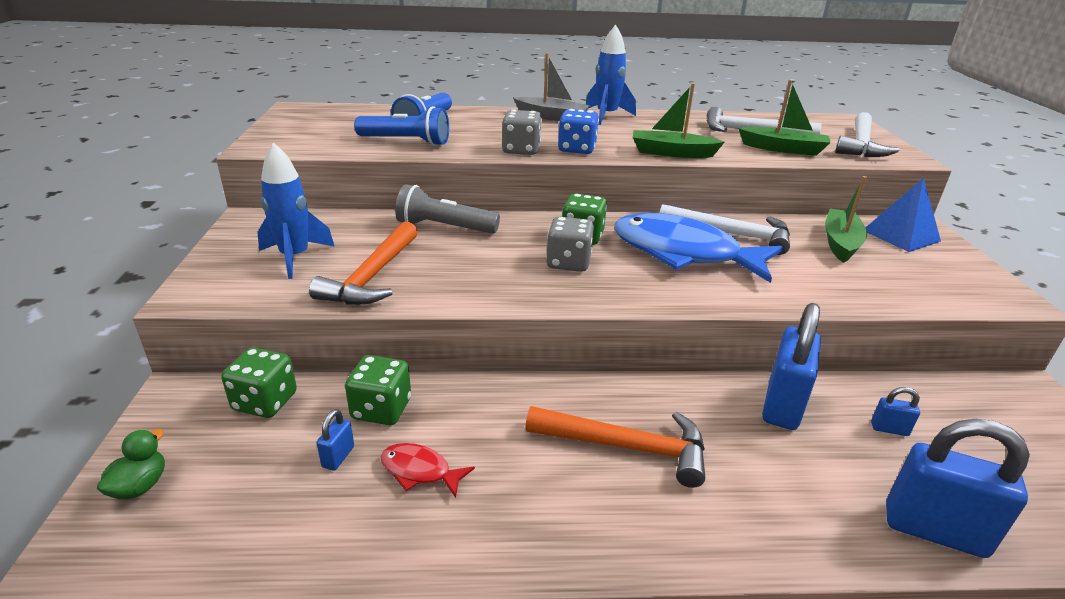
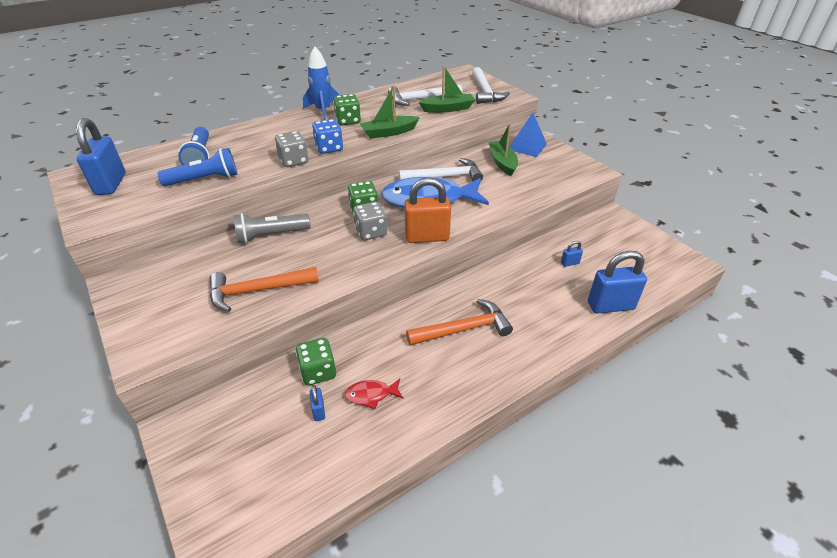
camera: 30 degrees left, 10 degrees up
(140, 486) = (213, 490): green duck -> none
(265, 402) = (240, 403): green dice -> green dice (348, 121)
(295, 257) = (189, 299): blue rocket -> none
(373, 276) = (258, 291): orange hammer -> orange hammer turned 90 degrees clockwise
(552, 117) = (287, 123): grey boat -> none
(642, 293) = (427, 237): none -> orange padlock
(782, 405) = (519, 271): blue padlock -> blue padlock (111, 184)

